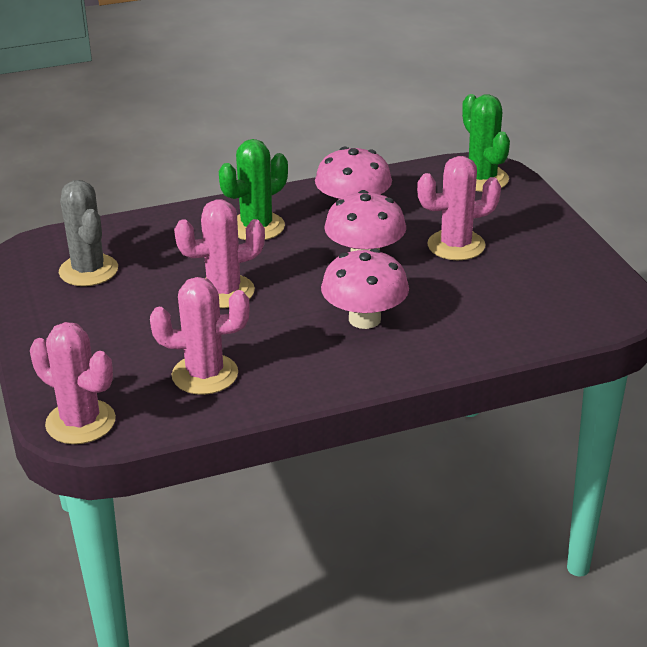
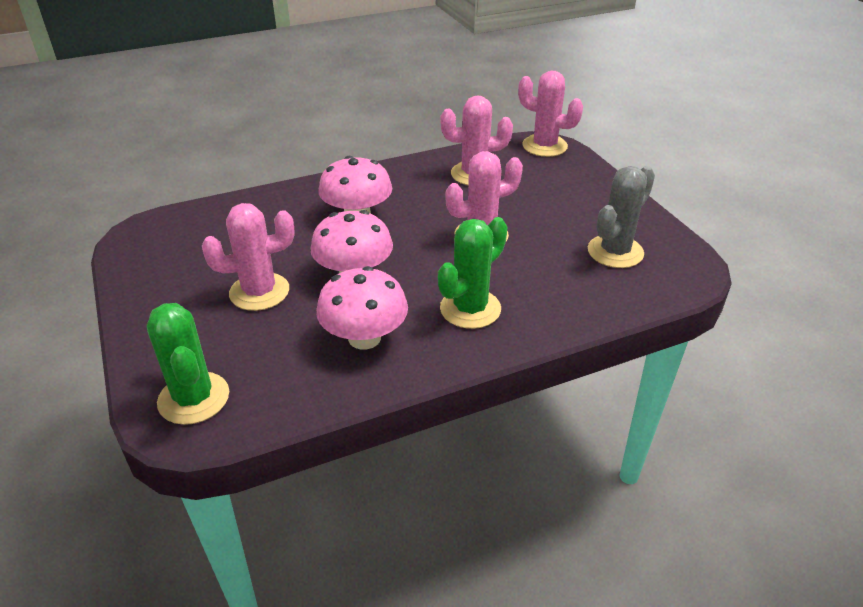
camera: 175 degrees right, 5 degrees up
(88, 270) = (615, 252): grey cactus -> grey cactus turned 75 degrees clockwise

